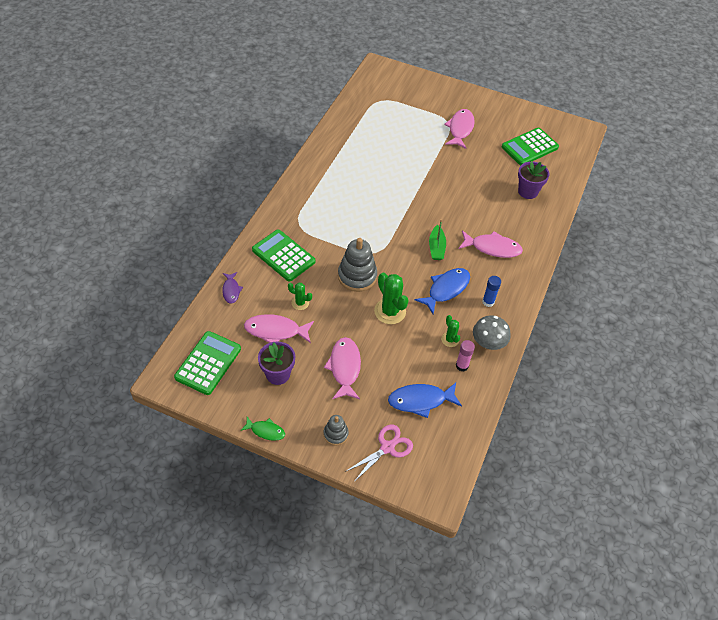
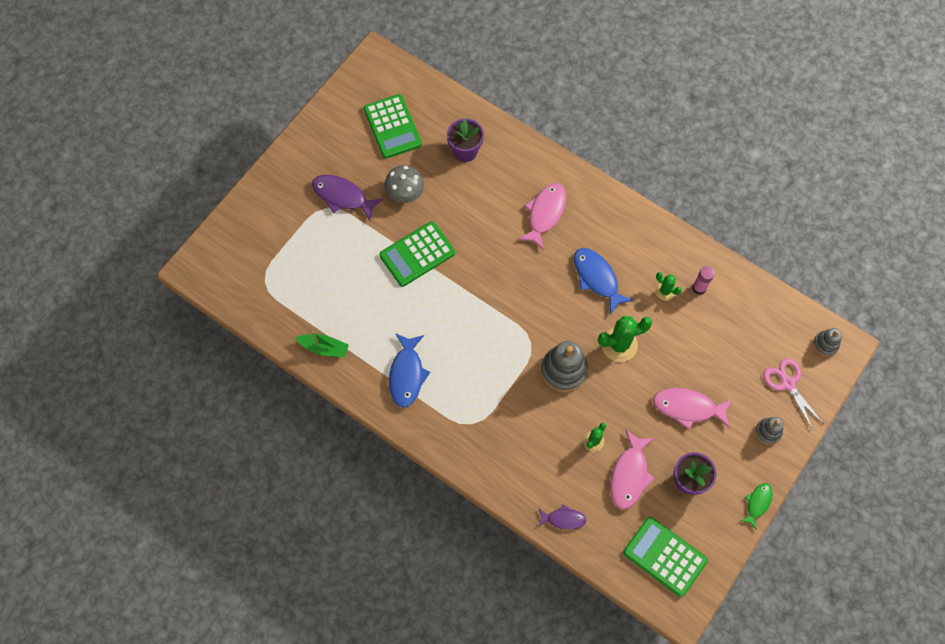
camera: 75 degrees left, 15 degrees up
(283, 256) = (519, 450): green calculator -> green calculator (417, 254)
(420, 400) = (737, 339): blue fish -> blue fish (407, 374)
(436, 247) = (535, 273): green boat -> green boat (324, 348)
(437, 478) = (825, 344): none -> grey stacking toy
(450, 339) = (665, 291): green cactus -> green cactus turned 45 degrees clockwise
(460, 129) = (342, 196): pink fish -> purple fish
(488, 302) = (620, 239): blue glue stick -> none
(488, 342) = (673, 254): grey mushroom -> grey mushroom (405, 193)

